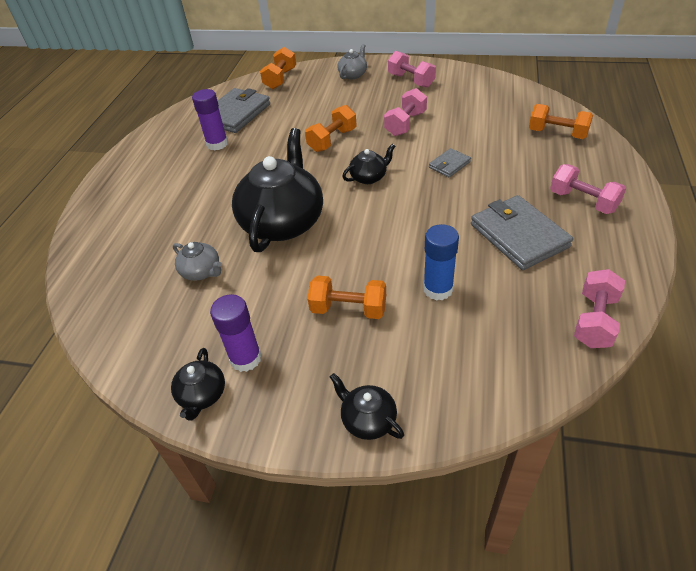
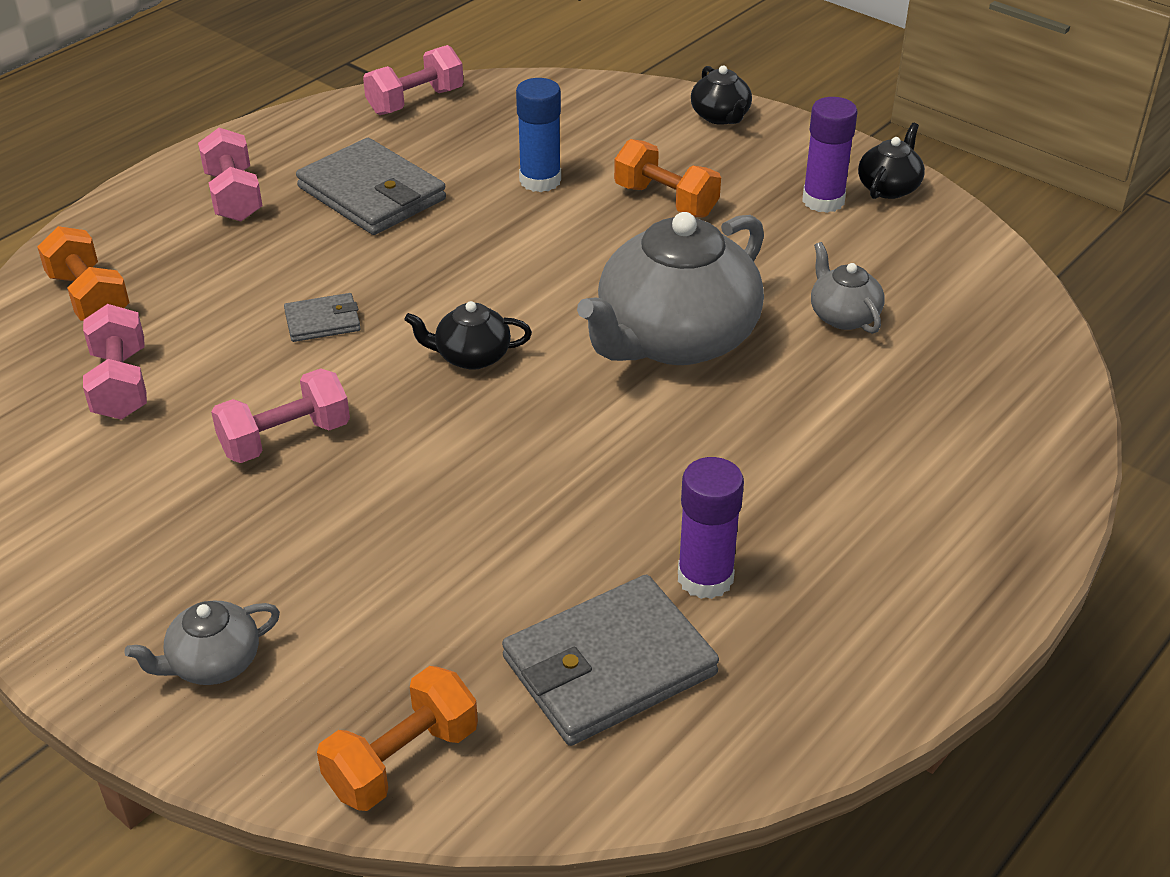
camera: 155 degrees left, 5 degrees down
(283, 222) = (675, 339): black teapot -> grey teapot
(332, 140) = (459, 467): orange dumbbell -> none
(411, 80) = (121, 560): pink dumbbell -> pink dumbbell (120, 384)
(518, 235) = (372, 193): grey wallet -> grey wallet turned 45 degrees counterclockwise

